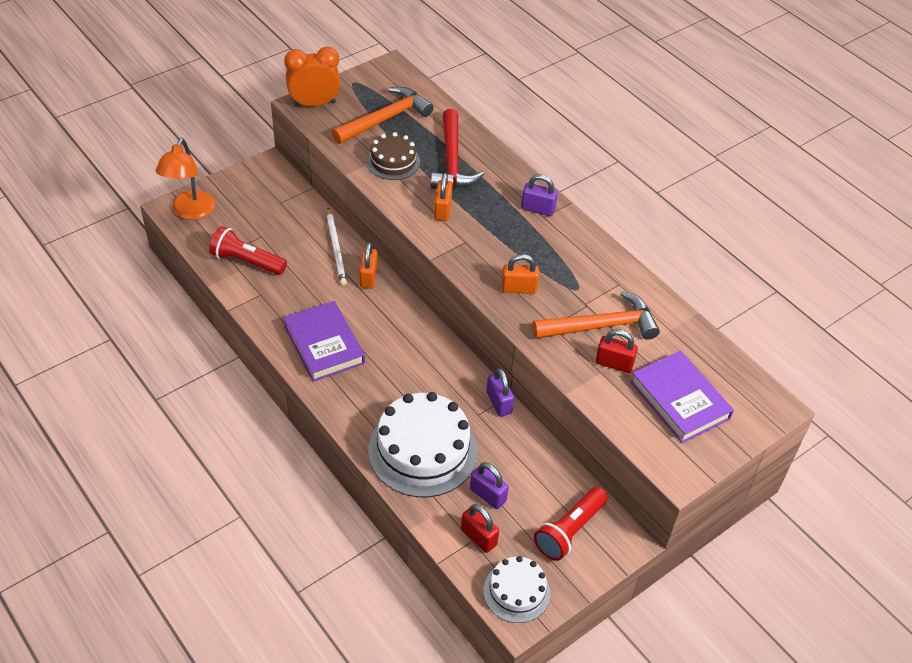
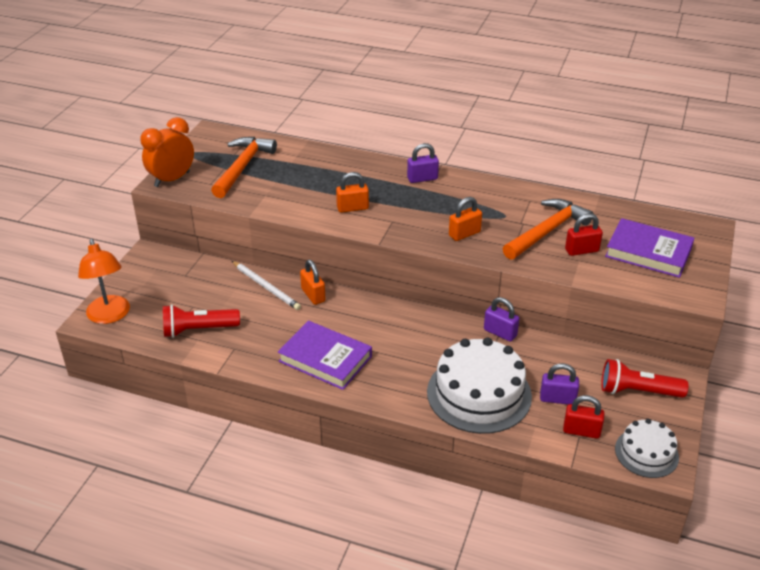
camera: 30 degrees left, 10 degrees down
(393, 161) = (279, 192): brown cake -> none
(442, 210) = (352, 208): orange padlock -> orange padlock turned 75 degrees counterclockwise
(452, 160) = (325, 173): red hammer -> none
(569, 531) = (637, 391): red flashlight -> red flashlight turned 90 degrees clockwise

